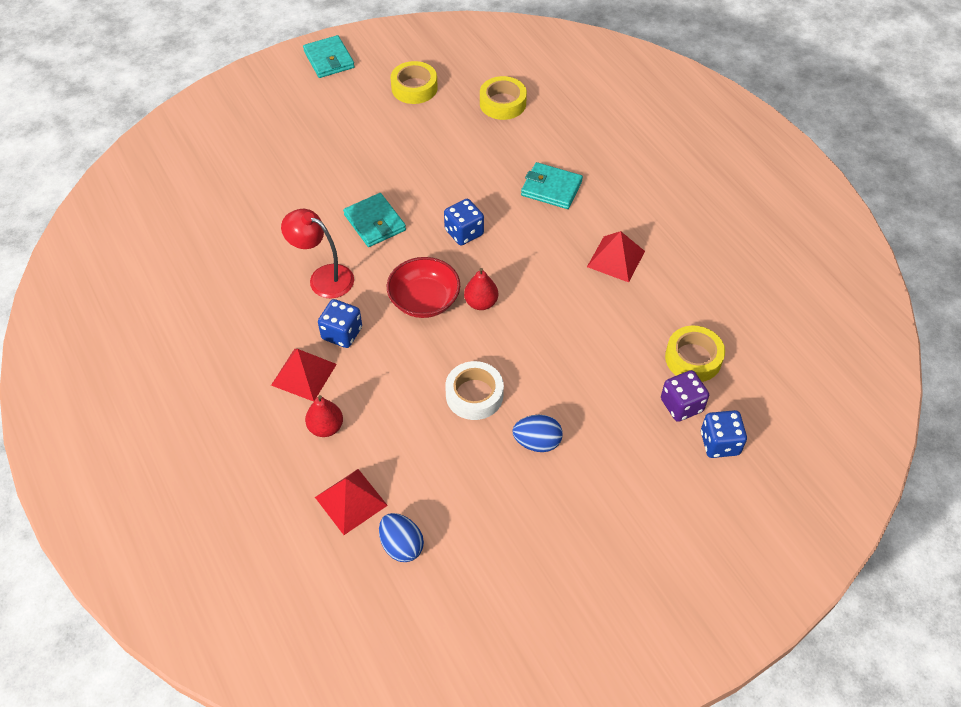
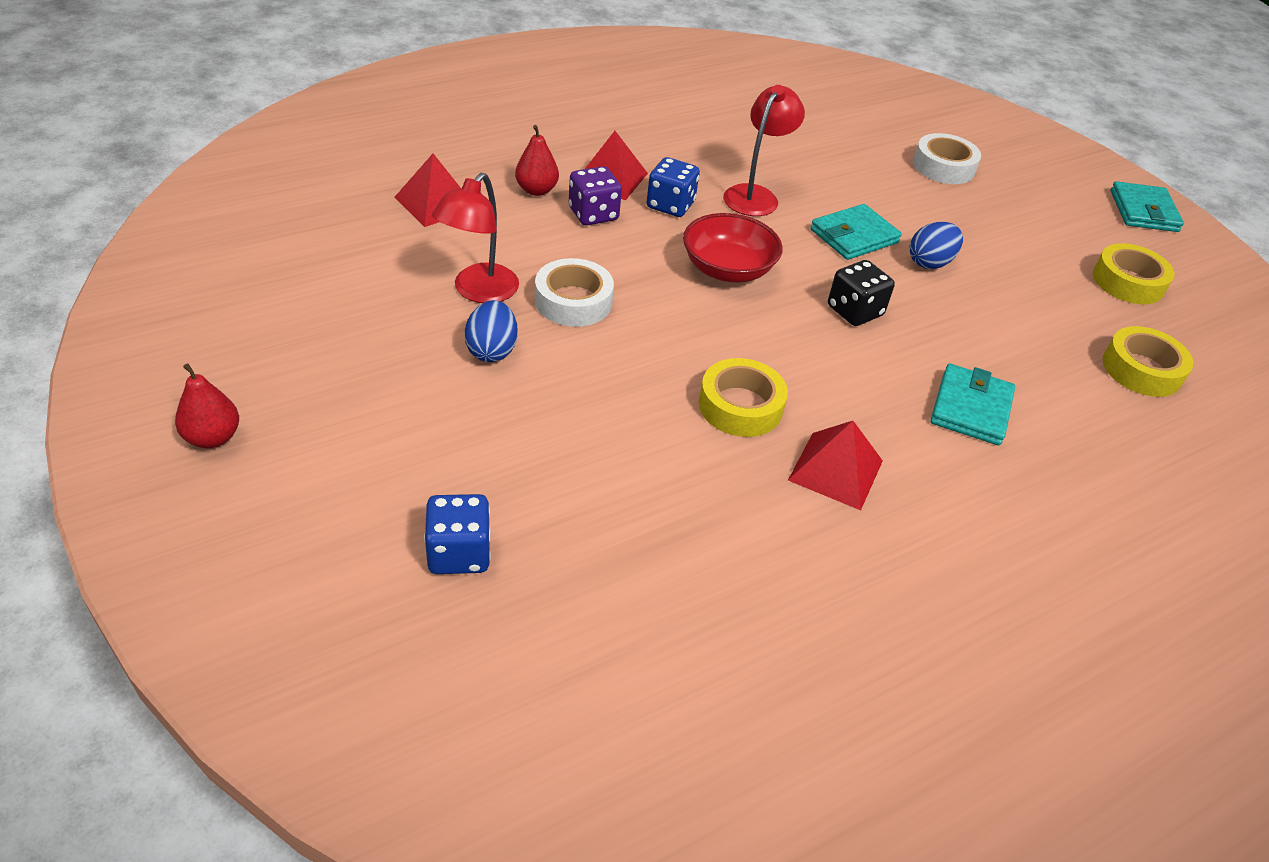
camera: 85 degrees right, 10 degrees down
(275, 157) = (943, 167): none -> white tape
(329, 59) = (1143, 211): turquoise wallet -> turquoise wallet turned 60 degrees counterclockwise
(401, 545) = (369, 234): blue egg -> blue egg (930, 263)
(464, 232) = (854, 311): blue dice -> black dice
(470, 457) = (478, 292): none -> red lamp
(481, 303) = (728, 318): red pear -> red pear (212, 438)
(681, 405) = (538, 514): purple dice -> purple dice (593, 214)
(693, 358) = (631, 543): yellow tape -> yellow tape (740, 406)

